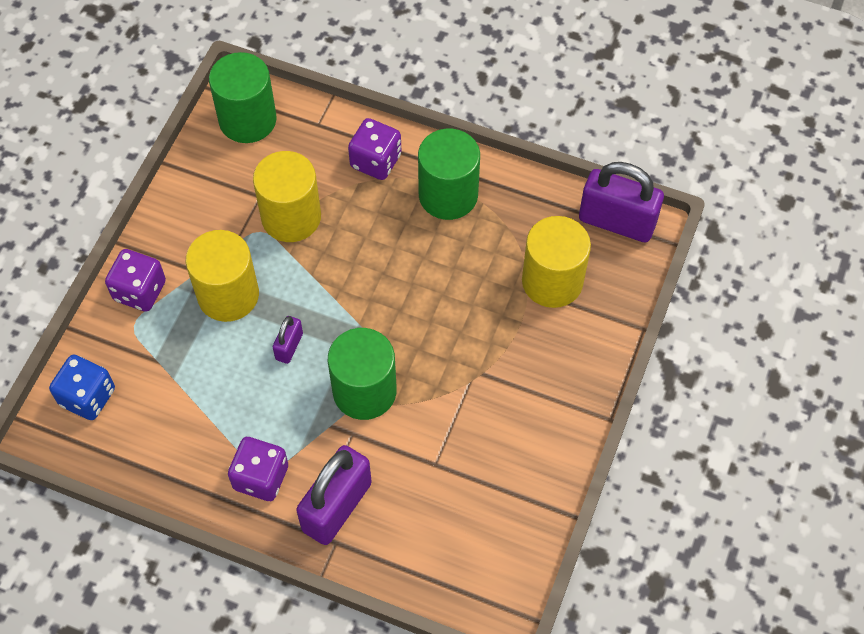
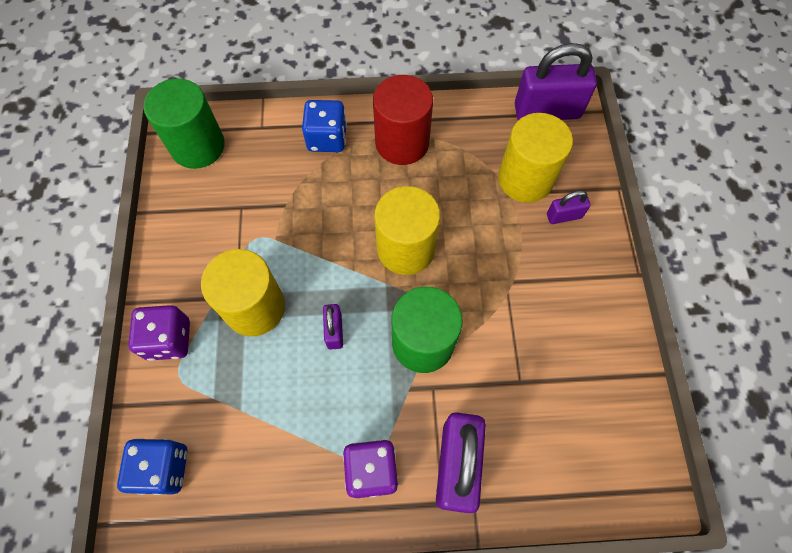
camera: 25 degrees left, 5 degrees up
(291, 217) = (278, 214): yellow cylinder -> yellow cylinder (406, 248)
(376, 161) = (327, 138): purple dice -> blue dice
(448, 195) = (402, 142): green cylinder -> red cylinder
(569, 333) = (564, 216): none -> purple padlock

